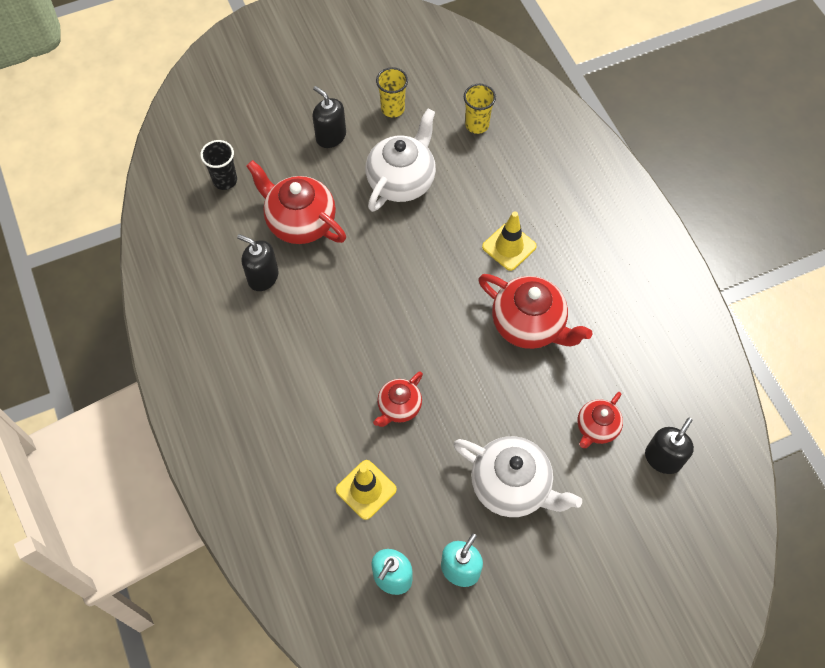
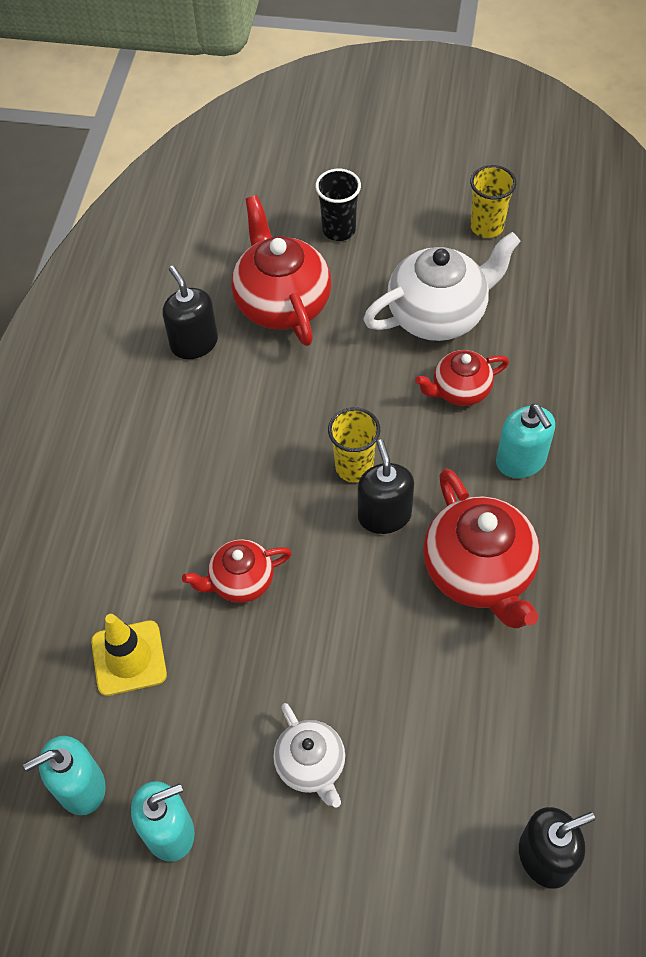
camera: 35 degrees right, 5 degrees down
(225, 180) = (231, 216): black cup -> black cup (339, 230)
(331, 136) = (388, 224): black soap dispenser -> black soap dispenser (384, 515)
(477, 125) = (582, 293): yellow cup -> yellow cup (354, 467)
(509, 246) = (521, 461): yellow traffic cone -> turquoise soap dispenser
(512, 485) = (311, 765): white teapot -> white teapot, size x0.57
(596, 428) = (478, 758): red teapot -> red teapot (460, 390)

